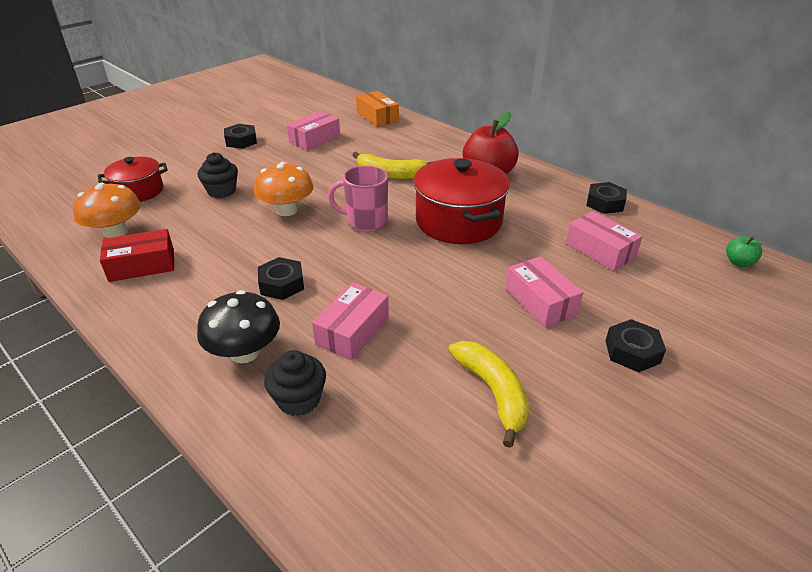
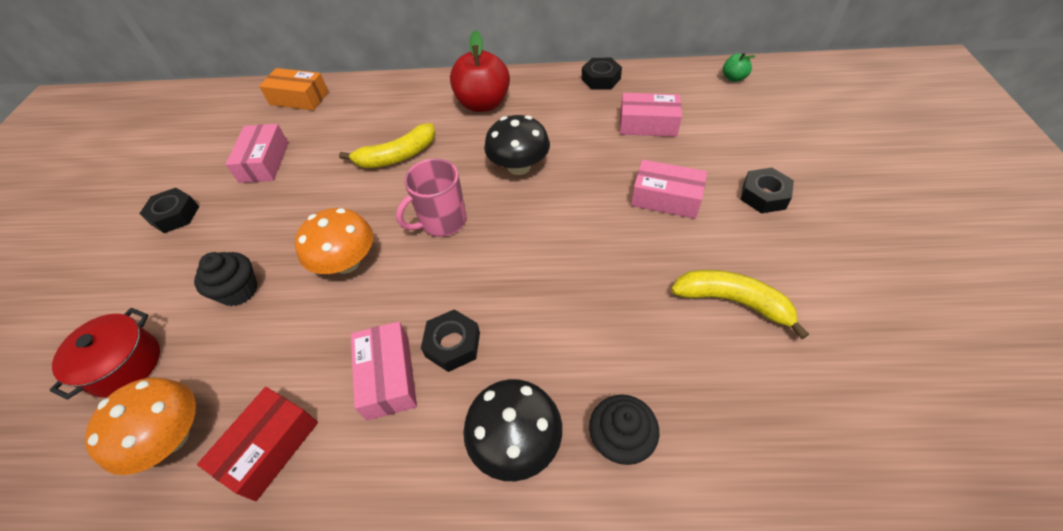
camera: 40 degrees left, 15 degrees up
(352, 331) = (575, 337): pink box -> pink box (388, 376)
(458, 221) = (519, 166): red pot -> black mushroom

